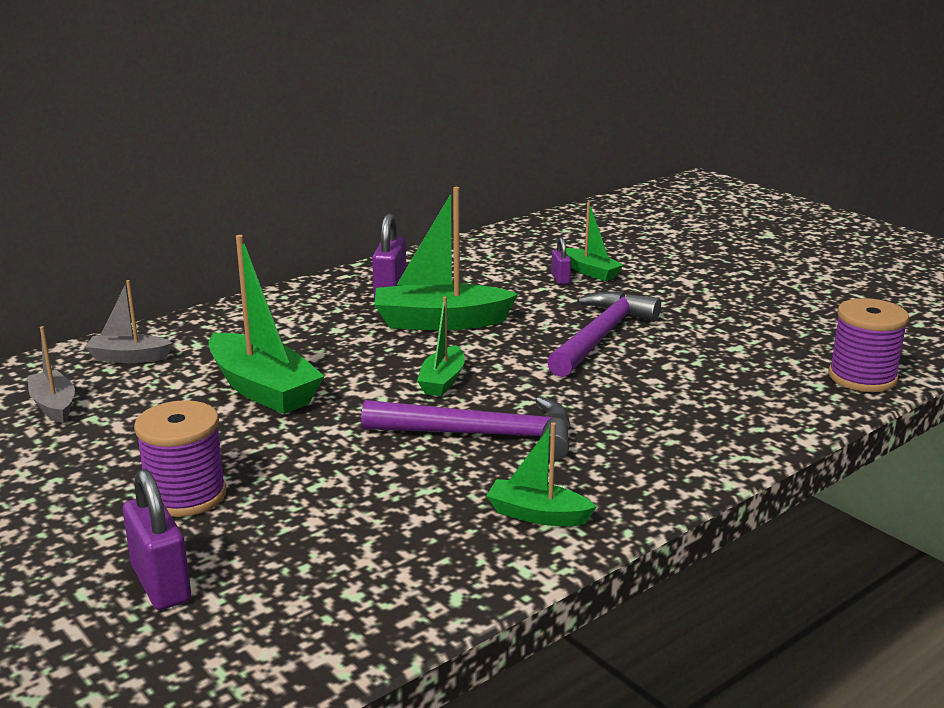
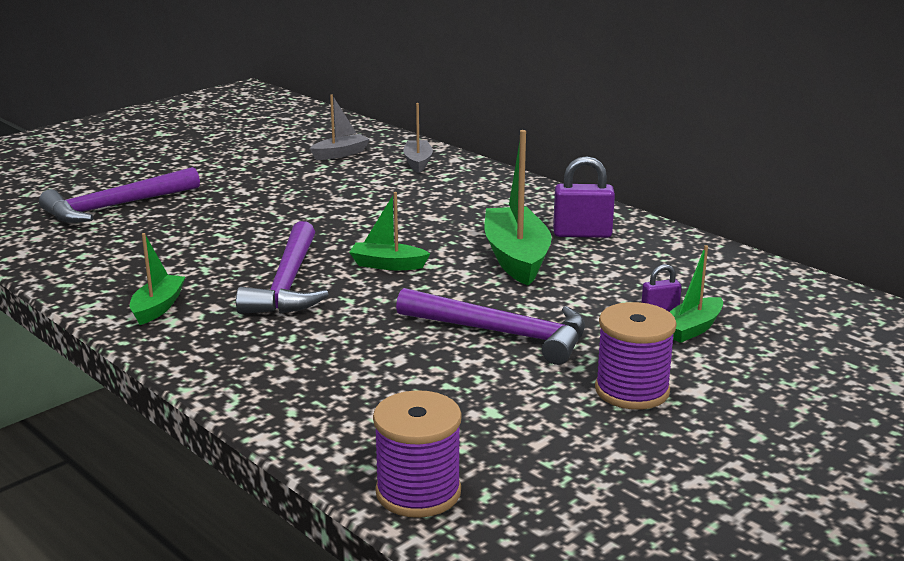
camera: 85 degrees right, 0 degrees up
(161, 584) = (115, 206): purple padlock -> purple hammer
(186, 495) = (214, 201): purple spool -> purple spool (632, 390)
(263, 389) = (368, 206): green boat -> none

